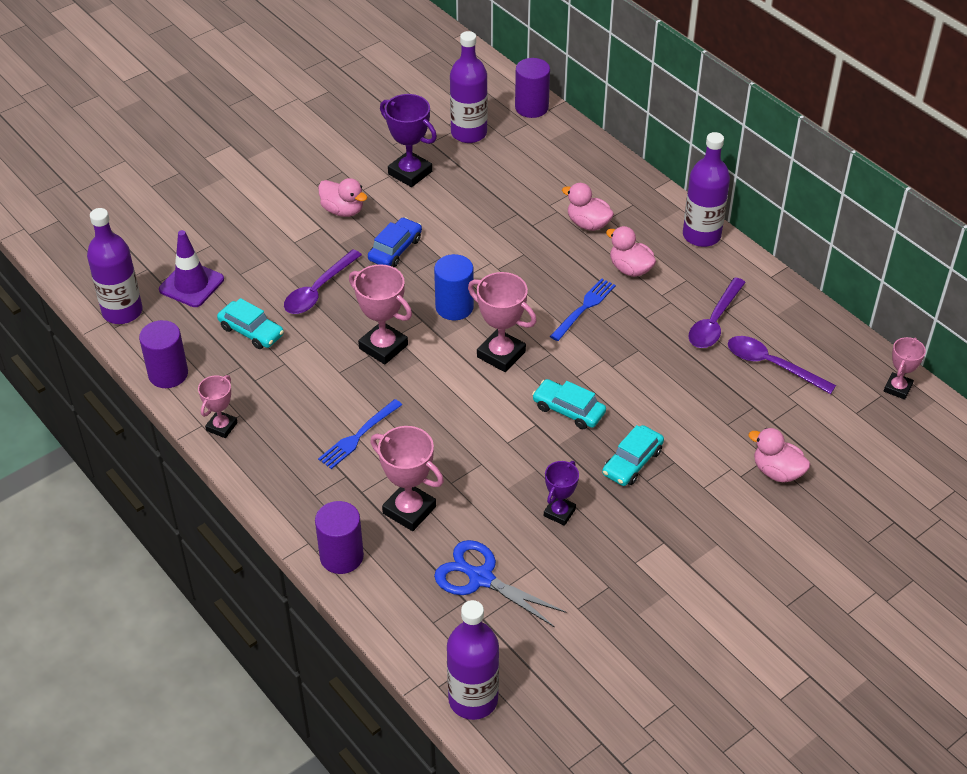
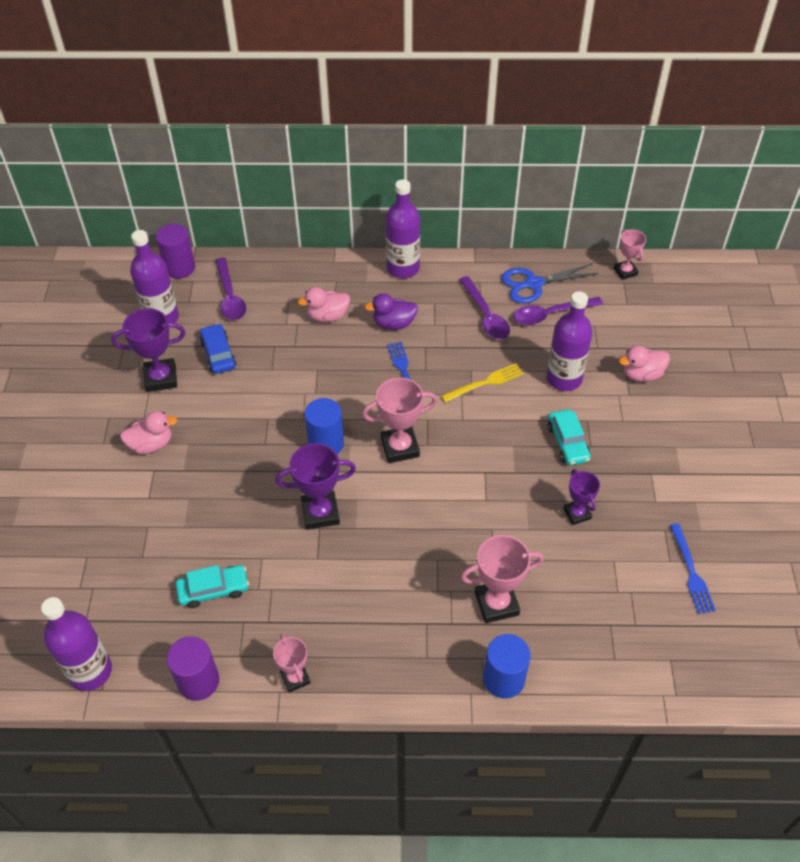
camera: 50 degrees left, 5 degrees up
(191, 284) = (116, 599): purple traffic cone -> none
(318, 290) = (218, 516): purple spoon -> purple spoon (230, 296)
(341, 556) = (504, 679): purple cylinder -> blue cylinder
(358, 436) = (394, 589): blue fork -> blue fork (691, 572)
(383, 347) = (320, 513): pink trophy -> purple trophy
(395, 249) = (229, 439): blue car -> blue car (218, 354)
(473, 699) = (704, 680): purple bottle -> purple bottle (564, 379)
(480, 578) = (597, 601): blue scissors -> blue scissors (533, 284)
(568, 410) = (489, 445): turquoise car -> none
(630, 269) = (394, 324): pink duck -> purple duck
(636, 367) = (485, 382): none -> yellow fork

